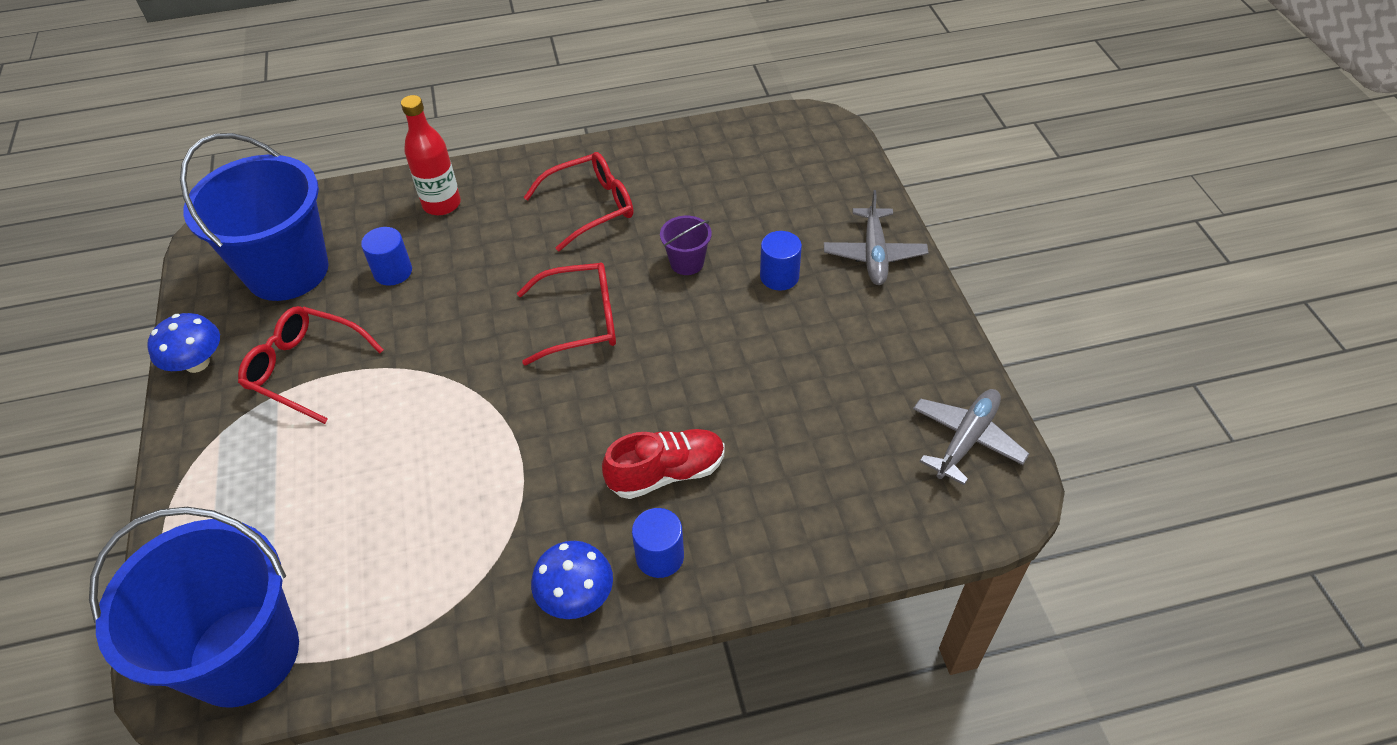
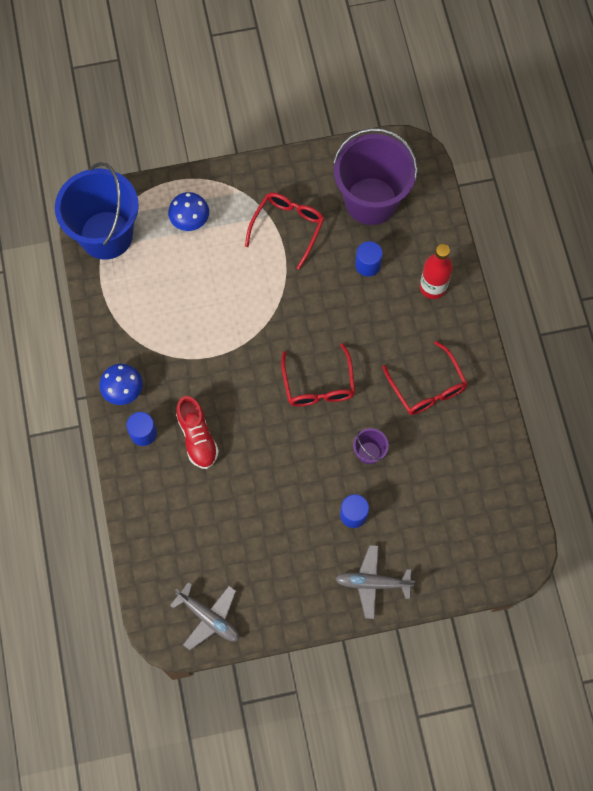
camera: 90 degrees right, 20 degrees up
(197, 363) = (295, 167): blue mushroom -> blue mushroom (190, 220)
(287, 271) = (371, 201): blue bucket -> purple bucket

